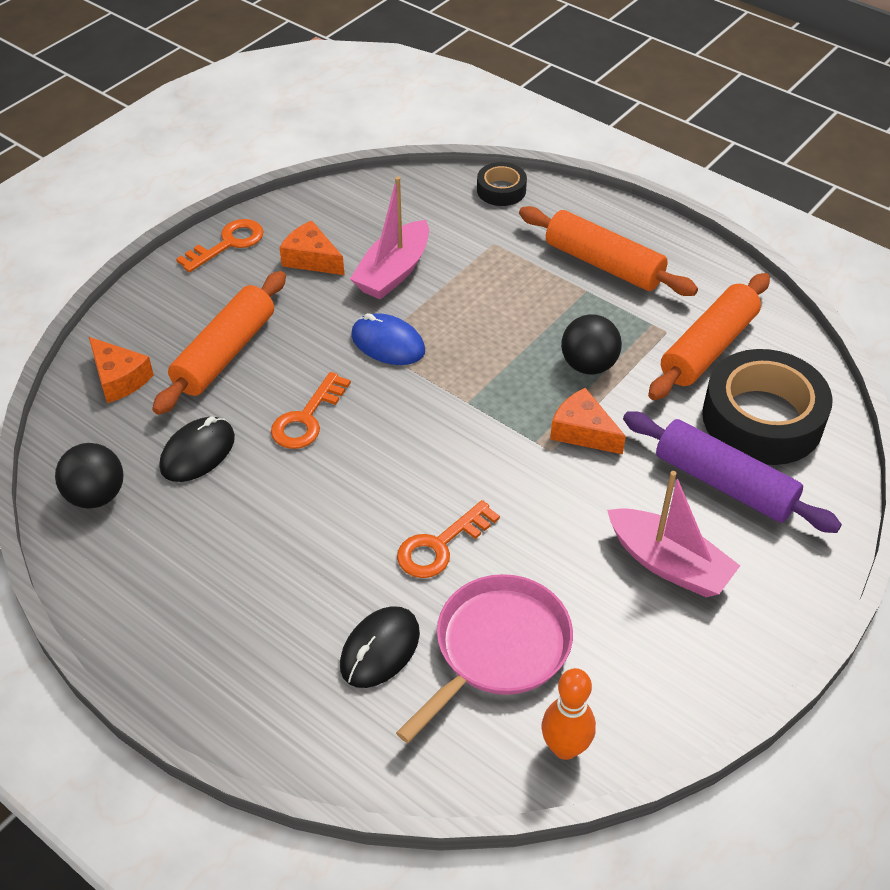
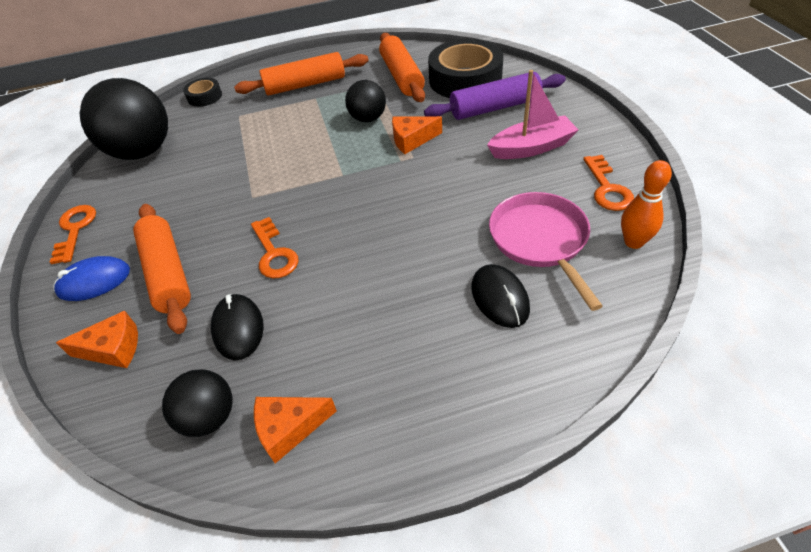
camera: 50 degrees left, 0 degrees up
(311, 259) = (146, 194): orange cheese -> orange cheese (289, 428)
(369, 208) = (143, 152): none -> black ball
(388, 343) = (258, 189): blue mouse -> blue mouse (94, 281)
(393, 272) = (206, 163): pink boat -> none
(440, 545) = (440, 232): orange key -> orange key (607, 188)

